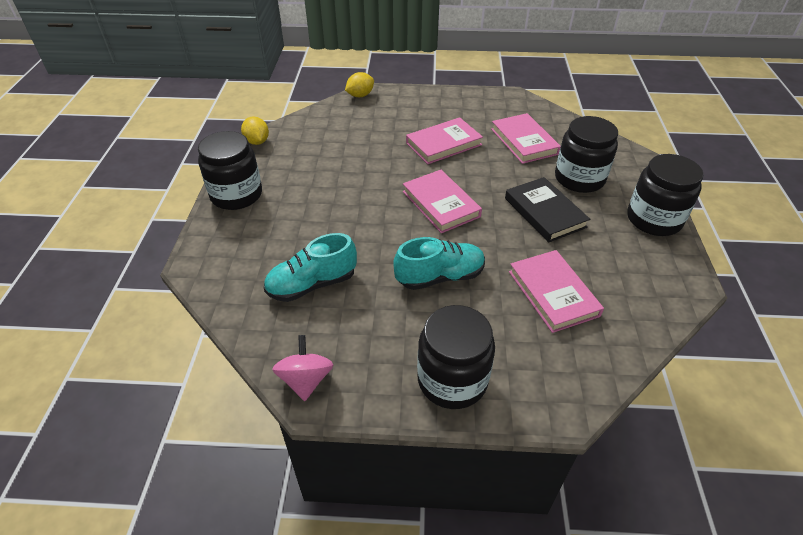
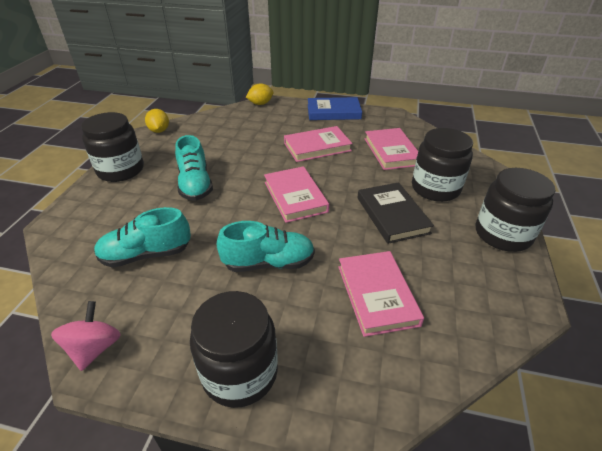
camera: 10 degrees right, 5 degrees down
(329, 202) = (195, 185): none -> turquoise shoe
(447, 98) = (333, 112): none -> blue book

